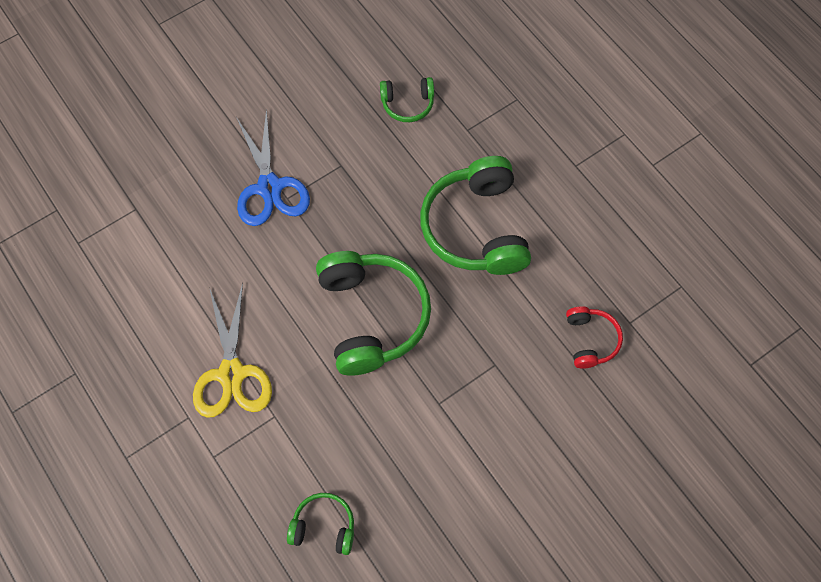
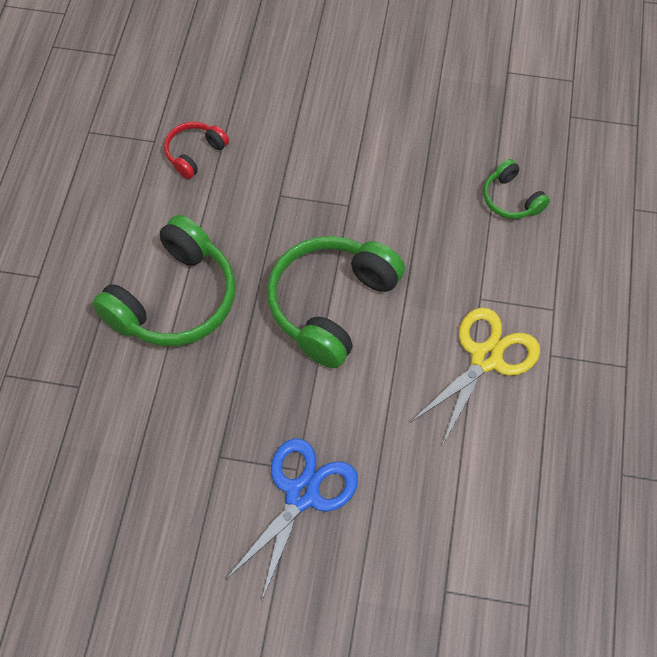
camera: 135 degrees left, 5 degrees down
(407, 104) = (96, 460): green headphones -> none

